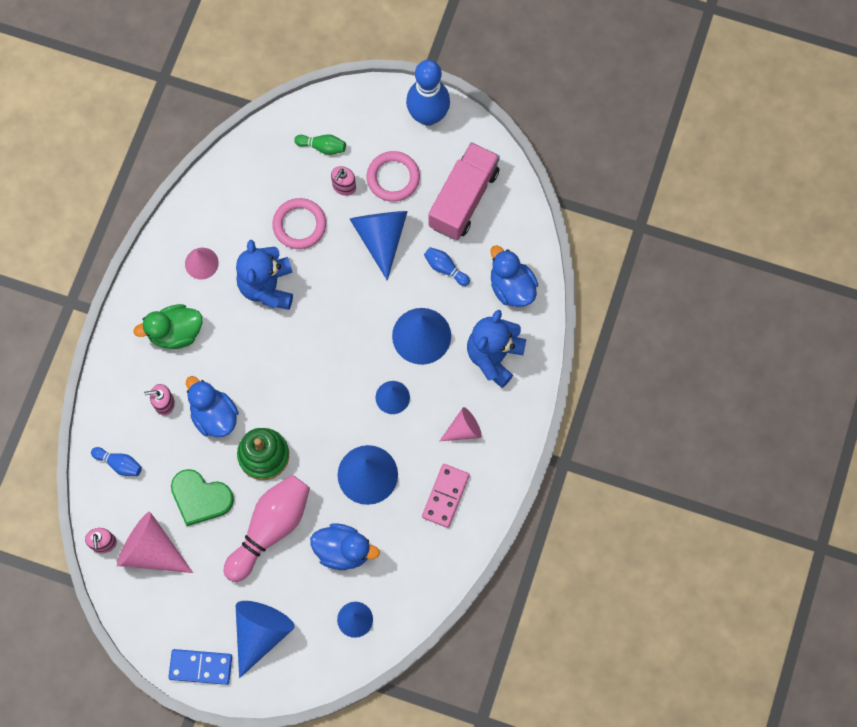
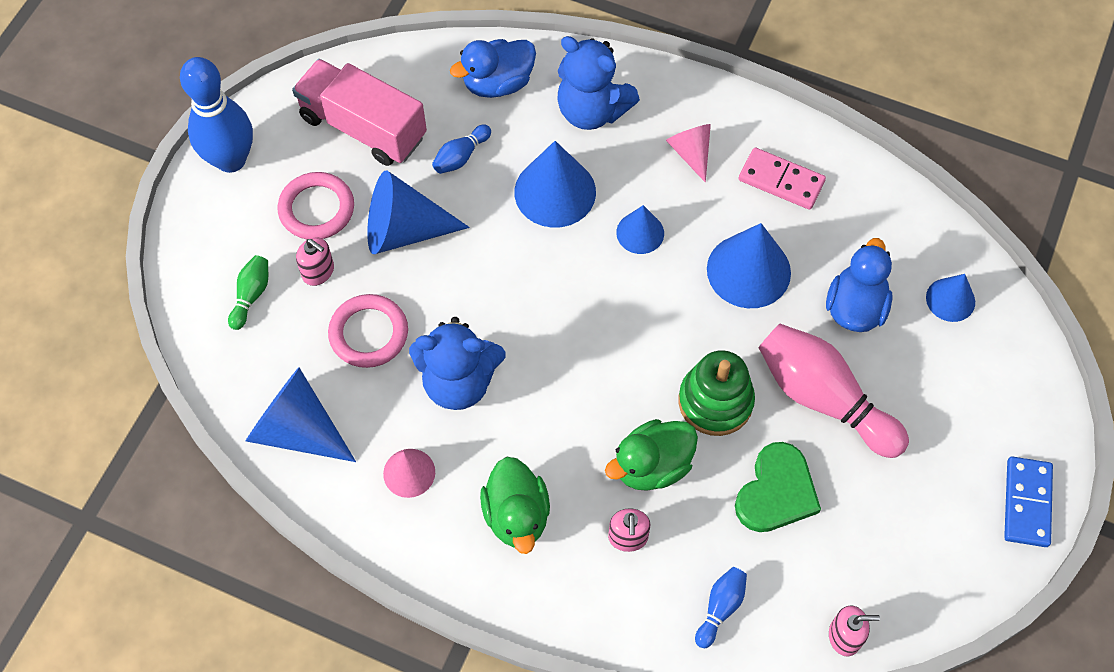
camera: 85 degrees left, 10 degrees down
(151, 550) = (856, 565): pink cone -> none
(214, 415) = (652, 466): blue duck -> green duck
(260, 633) = (974, 420): blue cone -> blue cone (297, 429)

